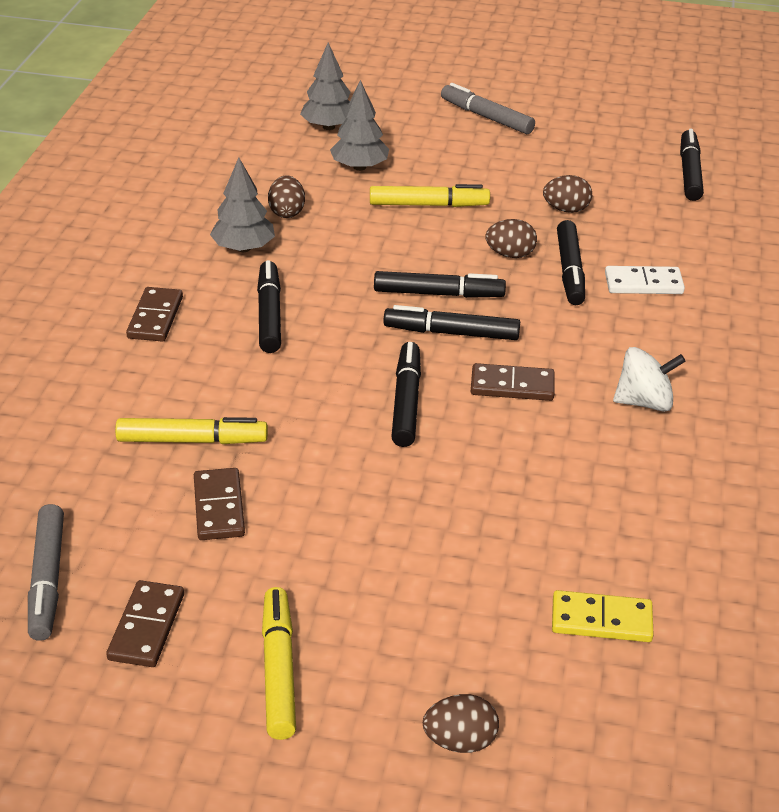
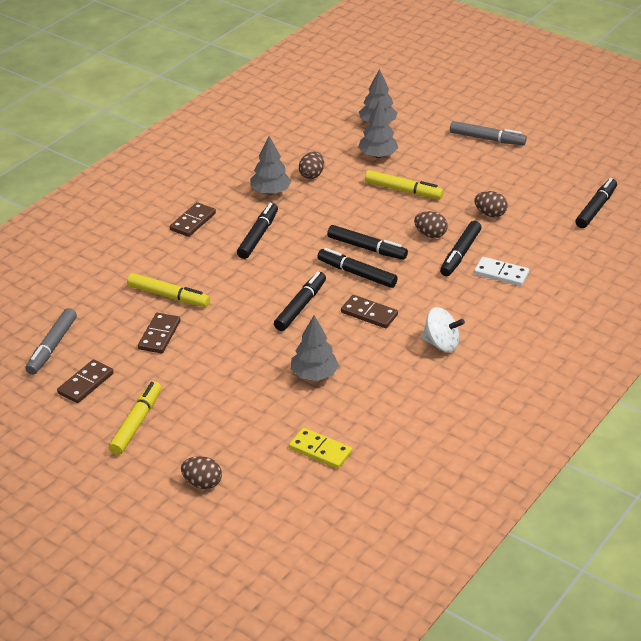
camera: 25 degrees right, 0 degrees up
(486, 117) = (487, 139): grey marker -> grey marker turned 135 degrees clockwise
(502, 500) = (314, 375): none -> grey tree

